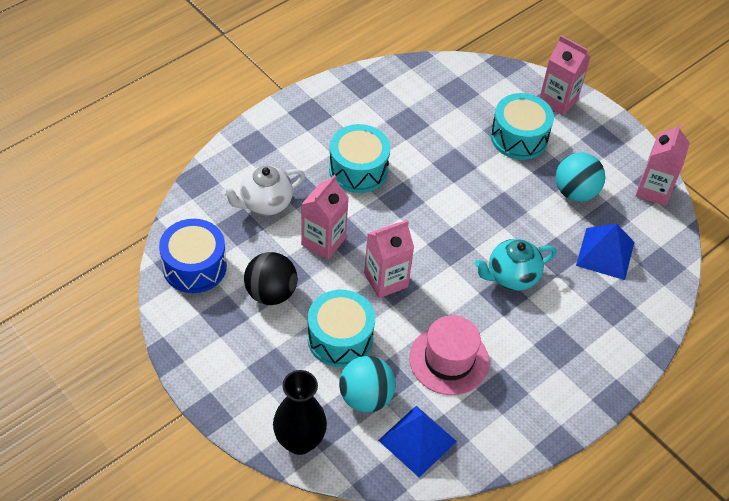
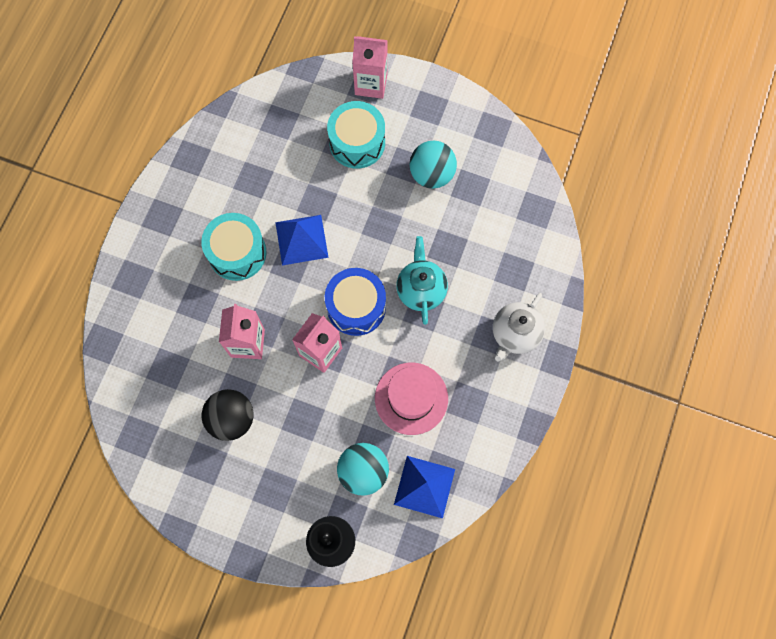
camera: 25 degrees left, 20 degrees up
(194, 266) = (152, 430): blue drum -> blue drum (356, 307)
(265, 203) = (176, 333): white teapot -> white teapot (515, 334)
(340, 338) = (313, 429): turquoise drum -> none
(511, 277) = (421, 290): turquoise teapot -> turquoise teapot turned 135 degrees clockwise
(605, 253) = (485, 223): blue pyramid -> blue pyramid (301, 239)
(653, 190) = (494, 136): pink carton -> none

